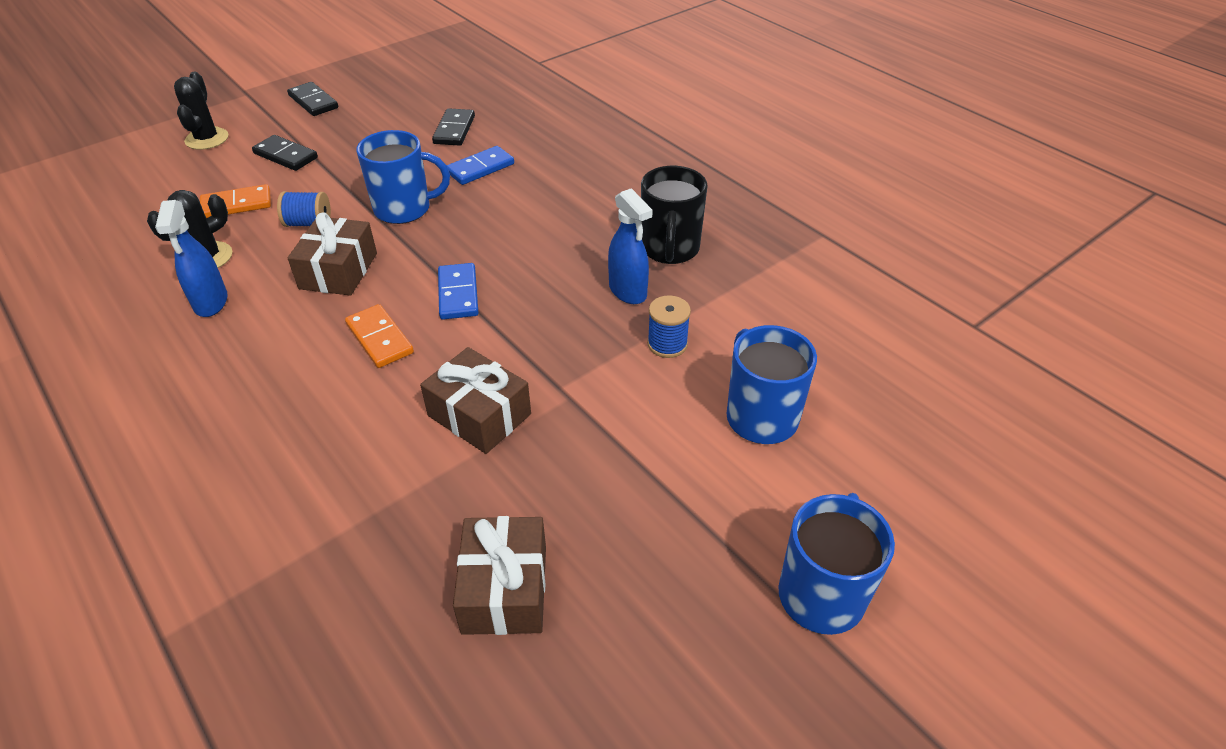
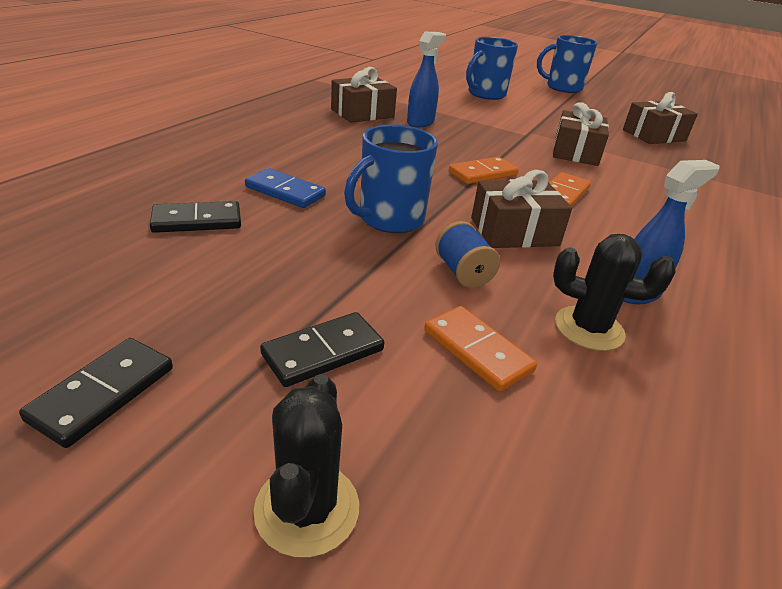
camera: 115 degrees left, 10 degrees down
(207, 139) = (307, 508): black cactus -> black cactus turned 60 degrees counterclockwise
(286, 156) = (323, 352): black domino -> black domino turned 45 degrees clockwise
(404, 209) = (390, 219): blue mug -> blue mug turned 105 degrees counterclockwise
(458, 294) = (483, 173): blue domino -> orange domino
(667, 344) = (458, 112): blue spool -> none
(670, 249) = (362, 113): black mug -> brown gift

